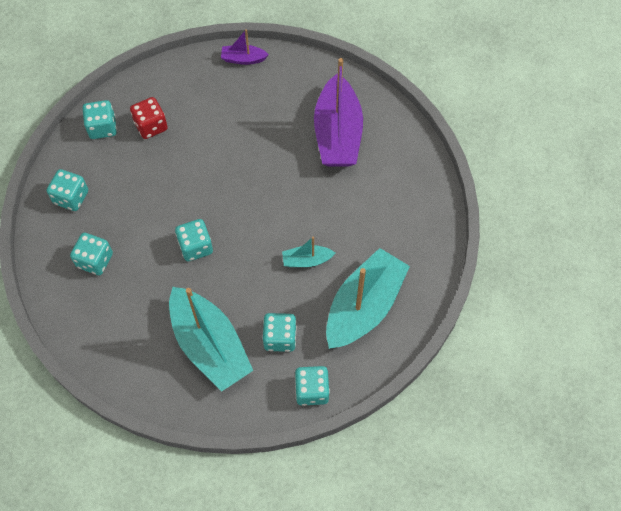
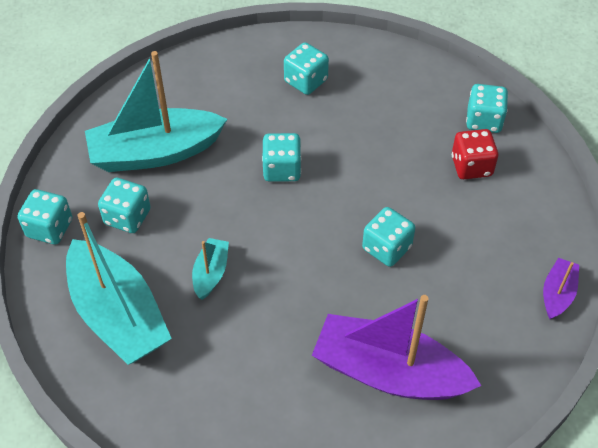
camera: 110 degrees right, 10 degrees down
(71, 197) = (395, 76): turquoise dice -> turquoise dice (386, 248)

